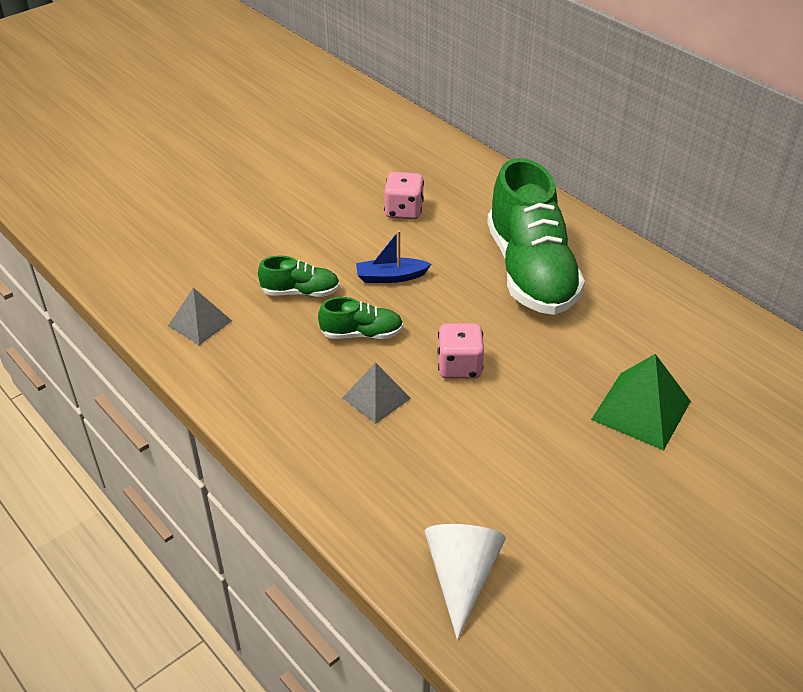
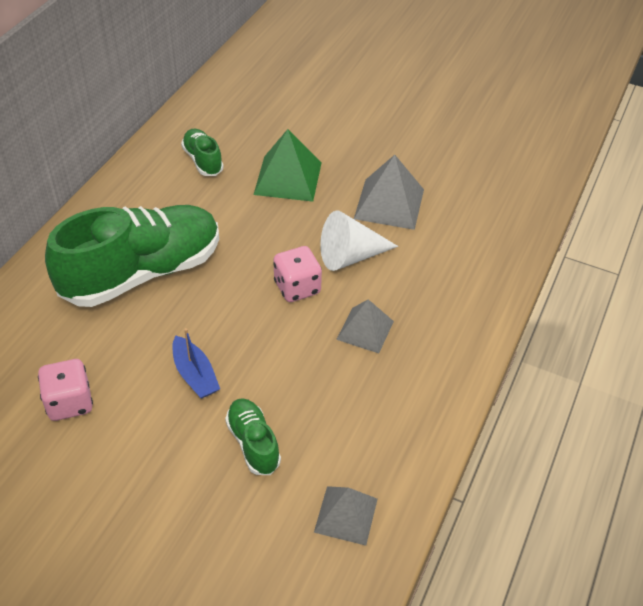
camera: 115 degrees left, 5 degrees up
(361, 334) = (291, 368): green shoe -> green shoe (203, 161)
(461, 577) = (494, 233): white cone -> white cone (350, 256)
(560, 489) = (389, 203): none -> grey pyramid

